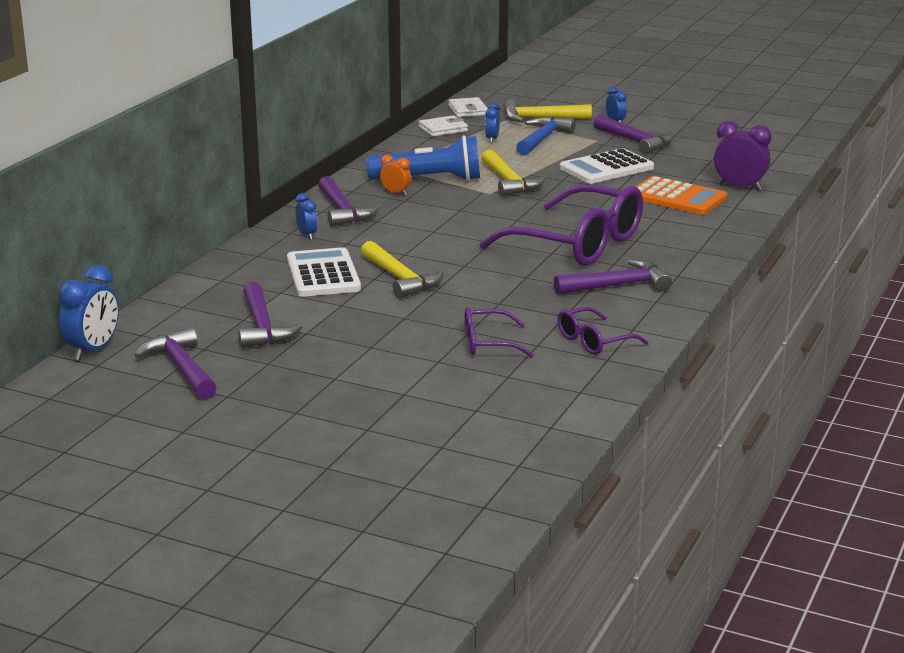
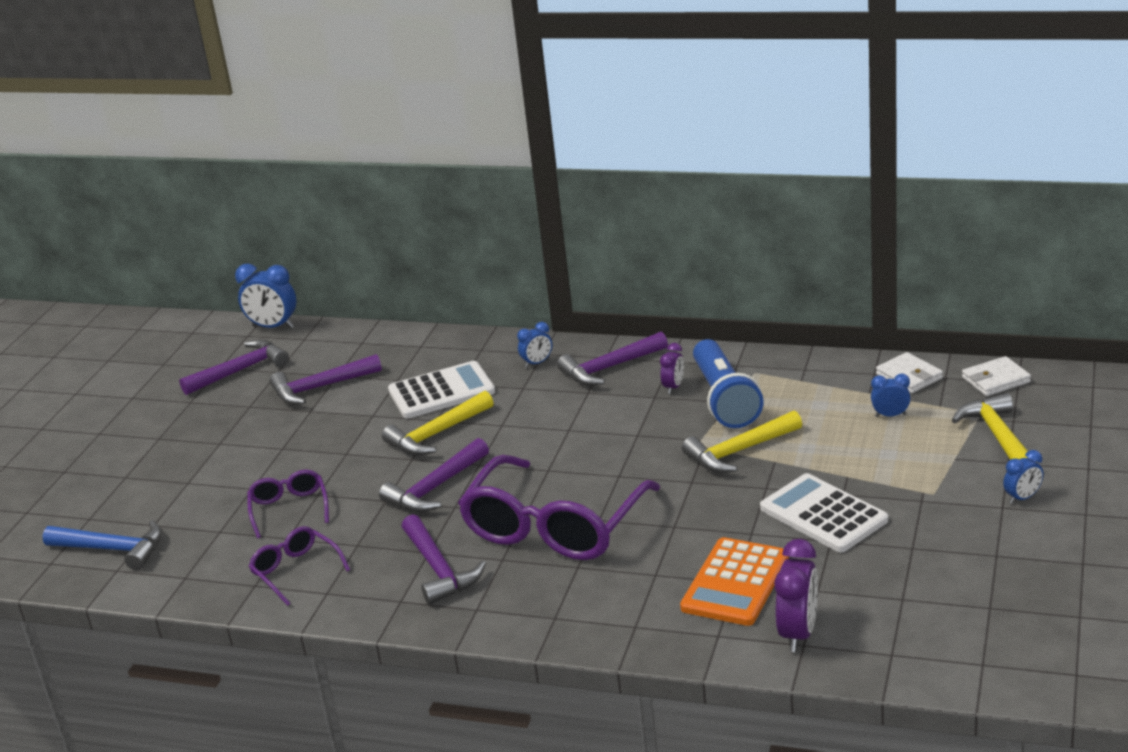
camera: 85 degrees right, 5 degrees up
(395, 193) = (673, 387): orange clock -> purple clock
(542, 139) = (913, 451): blue hammer -> blue hammer (113, 549)
(636, 141) = (946, 525): purple hammer -> purple hammer (435, 488)

